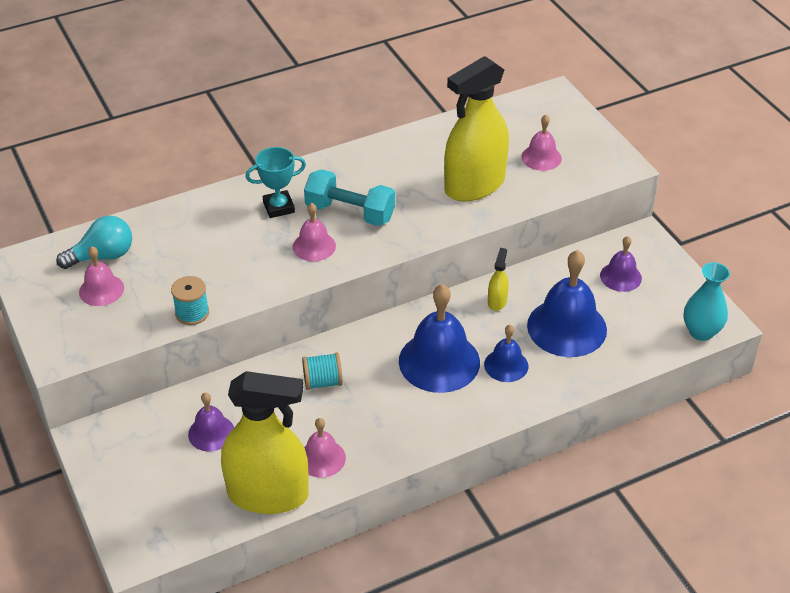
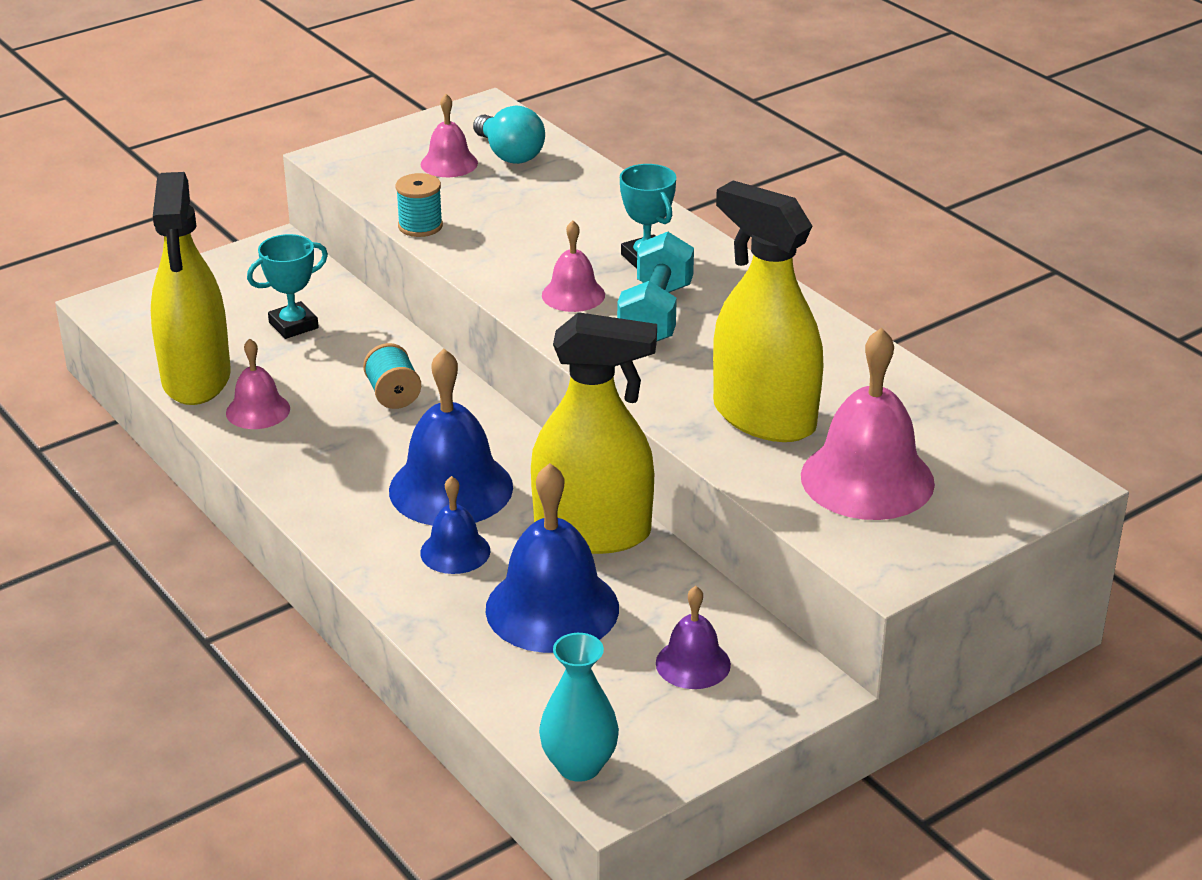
camera: 80 degrees right, 10 degrees down
(211, 433) = (293, 325): purple bell -> turquoise trophy
(497, 301) = (592, 532): yellow spray bottle -> yellow spray bottle, size x2.45
(541, 157) = (867, 479): pink bell -> pink bell, size x1.84

